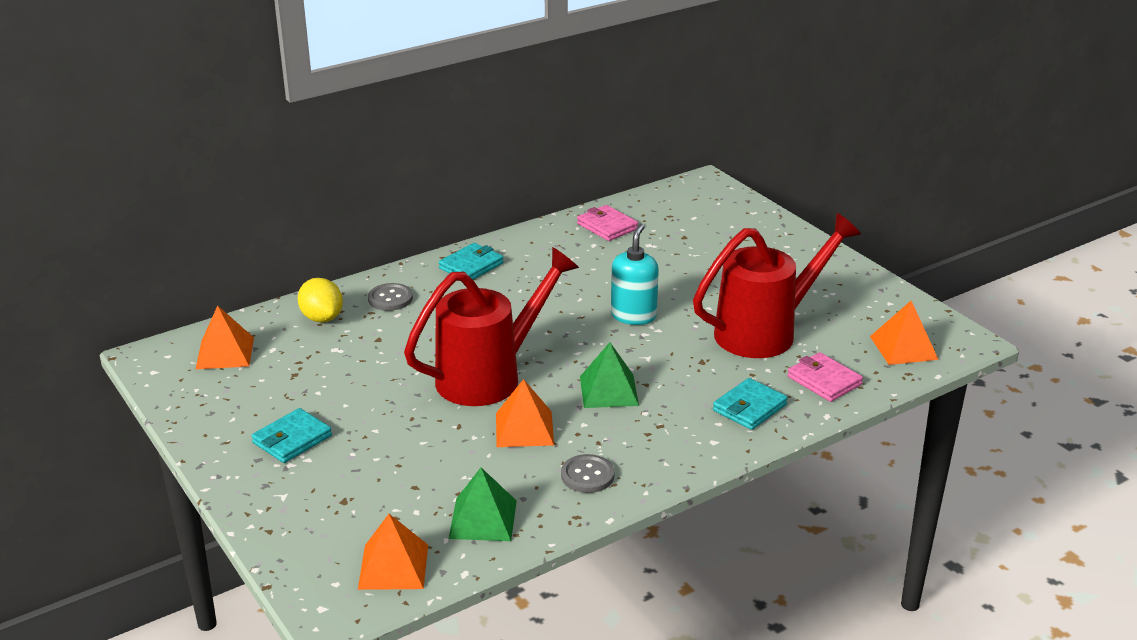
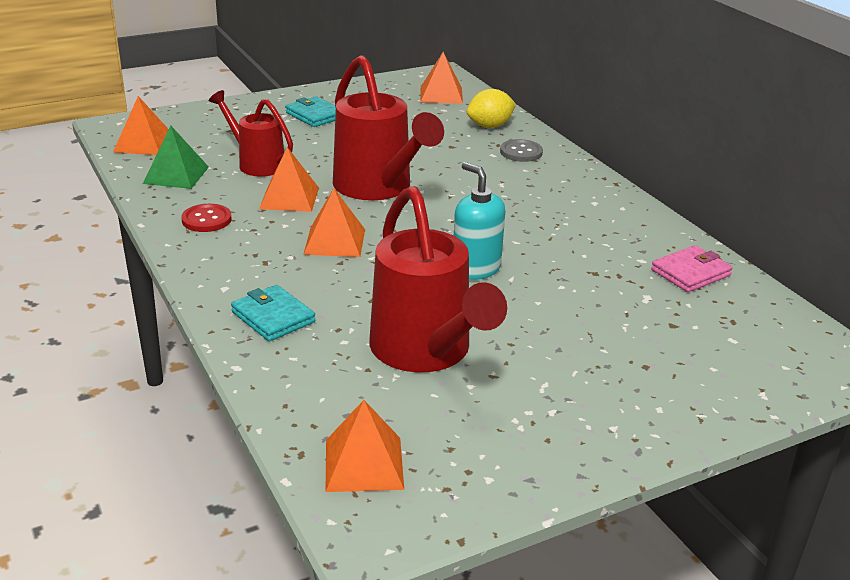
camera: 95 degrees right, 0 degrees up
(442, 463) = (257, 163): none -> red watering can
(471, 266) = (585, 190): turquoise wallet -> none
(587, 475) = (206, 220): grey button -> red button
(608, 390) = (335, 241): green pyramid -> orange pyramid
(633, 316) = (475, 269): turquoise soap dispenser -> turquoise soap dispenser turned 150 degrees counterclockwise
(824, 380) = (307, 378): pink wallet -> none

